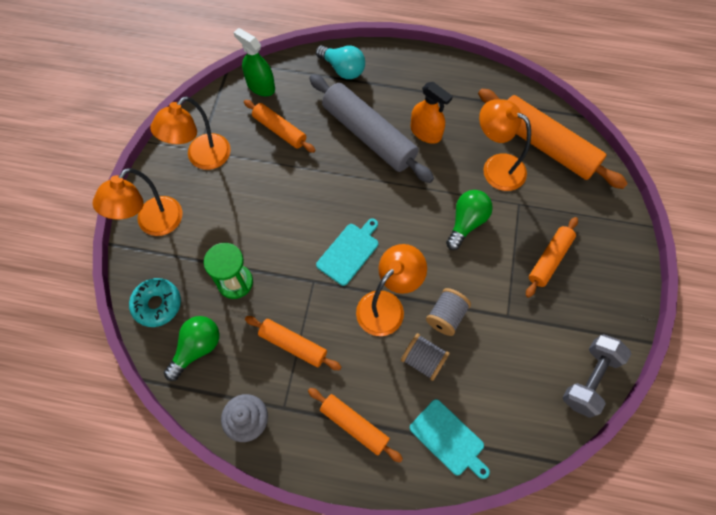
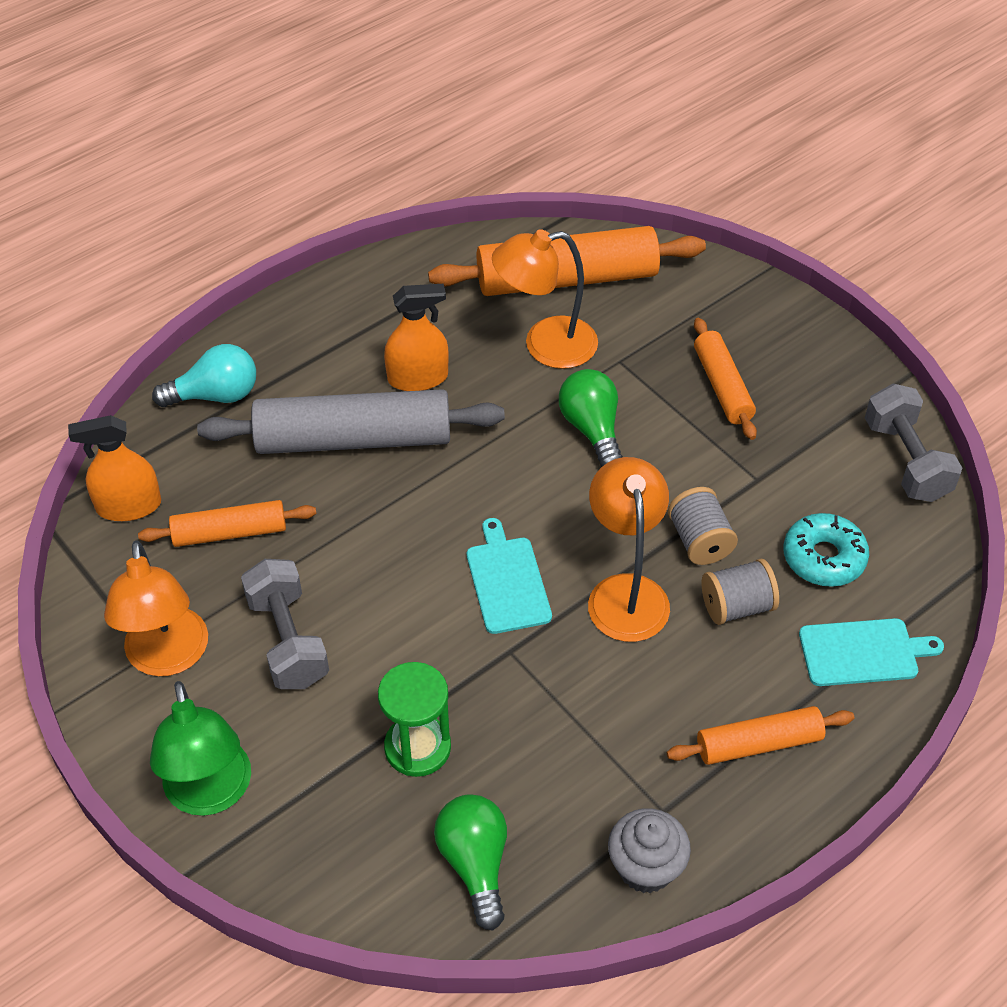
camera: 50 degrees left, 15 degrees down
(153, 224) = (210, 794): orange lamp -> green lamp
(157, 304) = (354, 874): turquoise donut -> turquoise donut (823, 558)
(246, 193) = (288, 640): none -> grey dumbbell
(261, 86) = (129, 506): green spray bottle -> orange spray bottle
(293, 345) = (582, 738): orange rolling pin -> none

